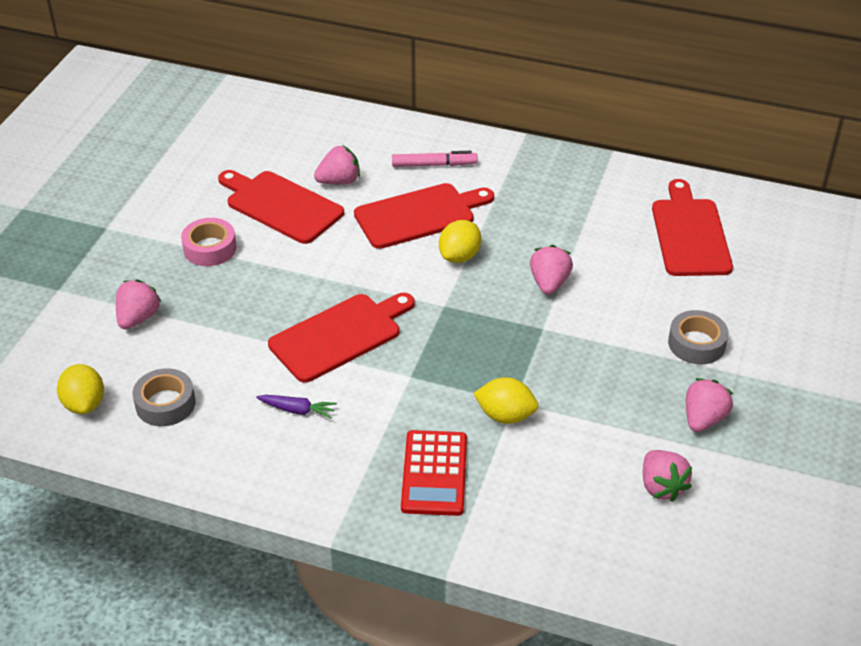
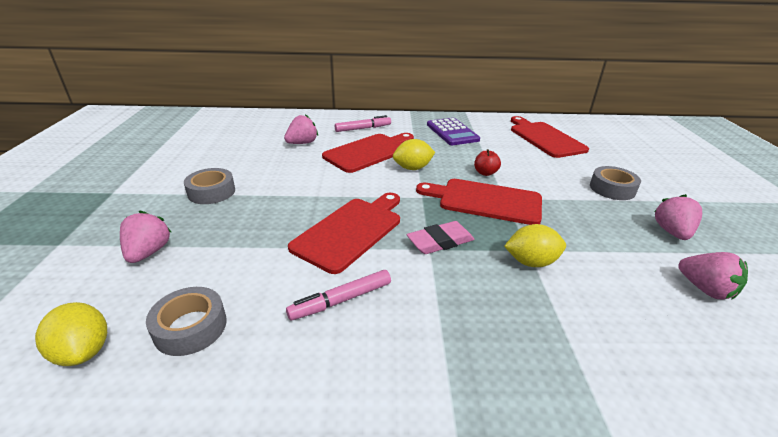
camera: 20 degrees left, 10 degrees down
(210, 248) = (211, 192): pink tape -> grey tape
(281, 205) = (264, 160): red cutting board -> red cutting board (485, 201)
(297, 410) = (341, 300): purple carrot -> pink marker
(426, 370) = (440, 241): none -> pink eraser
(434, 473) = (512, 329): red calculator -> none
(459, 256) = (412, 168): yellow lemon -> yellow lemon turned 60 degrees clockwise
(549, 283) = (485, 173): pink strawberry -> red apple
(558, 196) = (452, 132): none -> purple calculator

